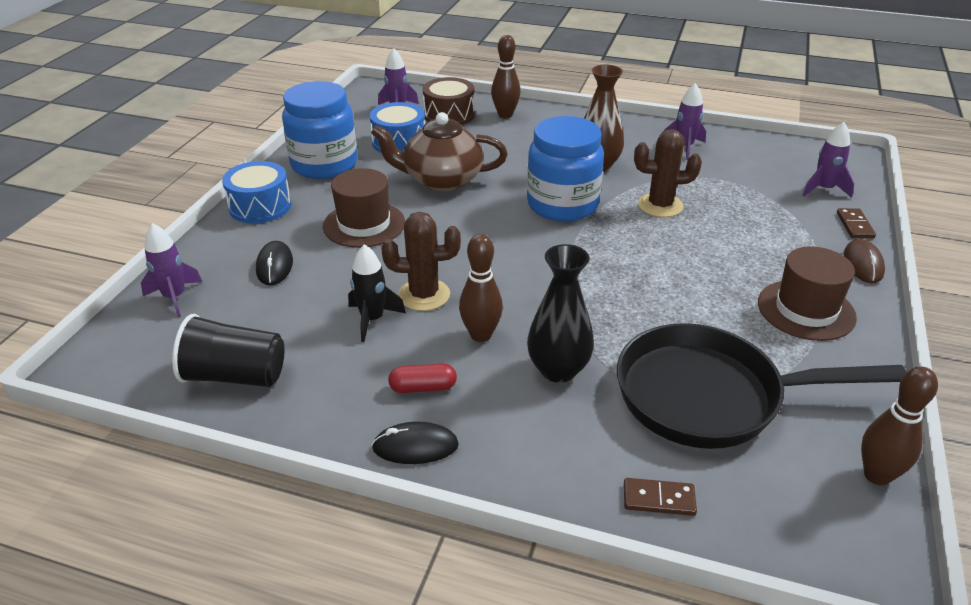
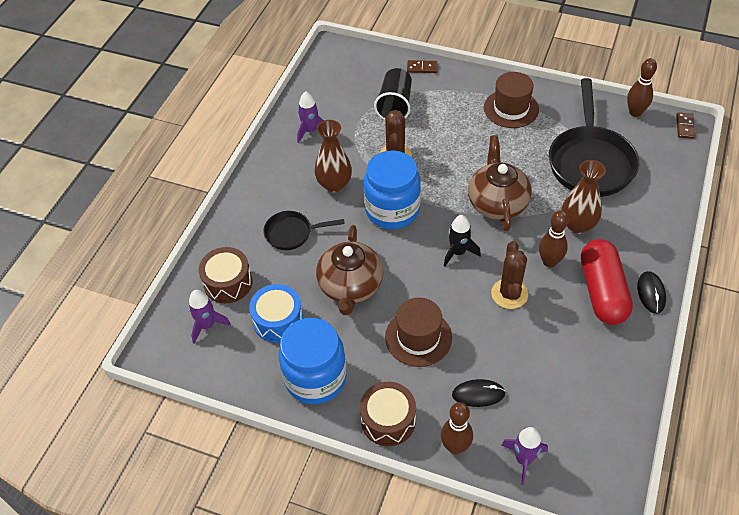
camera: 85 degrees left, 15 degrees up
(235, 376) = (606, 398): black cup -> black cup (395, 105)
(260, 206) = (388, 420): blue drum -> brown drum
(372, 319) = (539, 323): black rocket -> black rocket (458, 252)
(423, 387) = (602, 291): red capsule -> red capsule, size x2.27
(505, 115) = (235, 240): brown bowling pin -> brown bowling pin (455, 447)
(517, 144) = (292, 233): none -> black pan
(558, 370) = (577, 225): black vase -> brown vase
(591, 289) = (497, 203): none -> brown teapot
(659, 499) = (666, 192): brown domino -> brown domino (684, 127)
(823, 189) = (377, 71): purple rocket -> none
(863, 264) = (464, 75): brown mouse -> none

